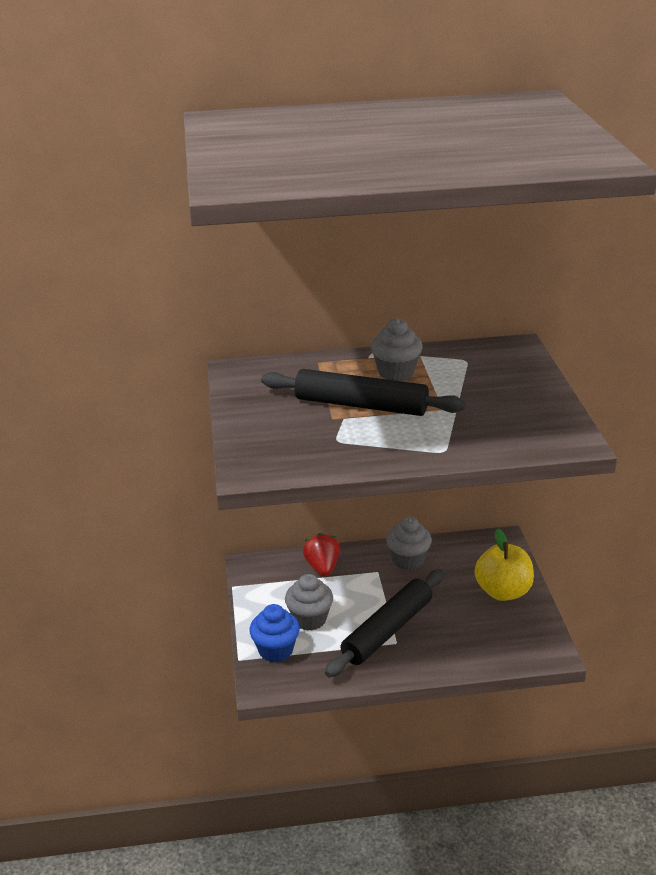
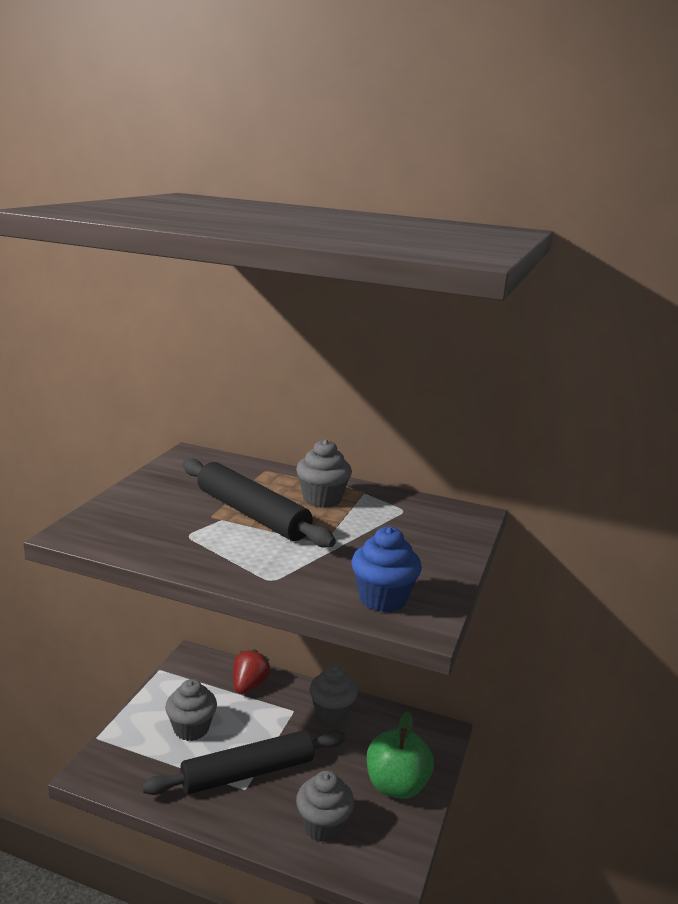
camera: 25 degrees right, 10 degrees down
(275, 650) = (134, 744): blue cupcake -> blue cupcake (383, 598)
(476, 640) = (323, 825): none -> grey cupcake
(503, 591) = (396, 785): yellow apple -> green apple

